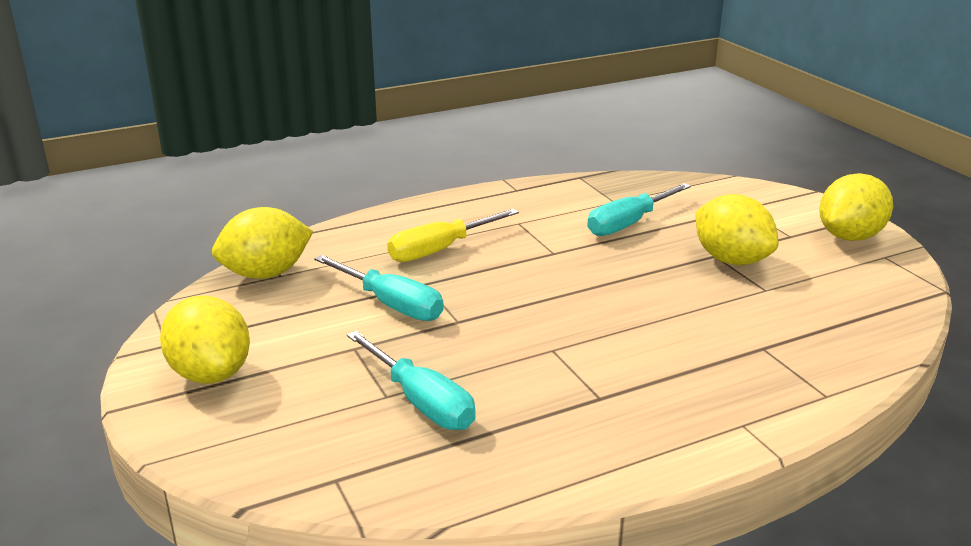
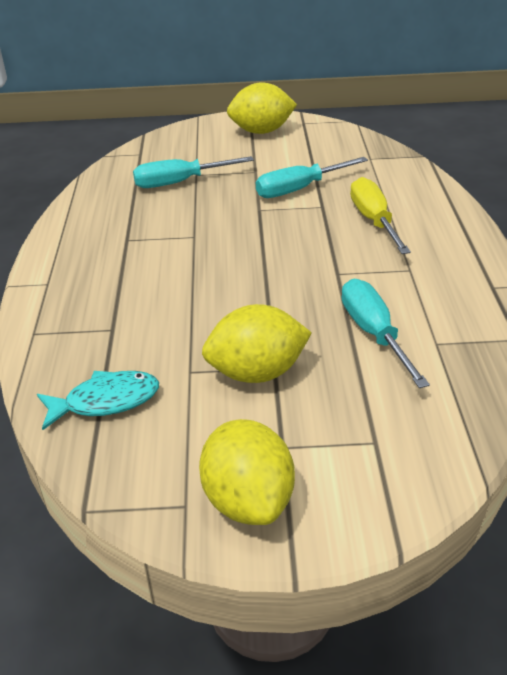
camera: 115 degrees right, 10 degrees up
(266, 274) = (374, 153): yellow lemon -> none
(849, 317) = (106, 401): none -> turquoise fish

